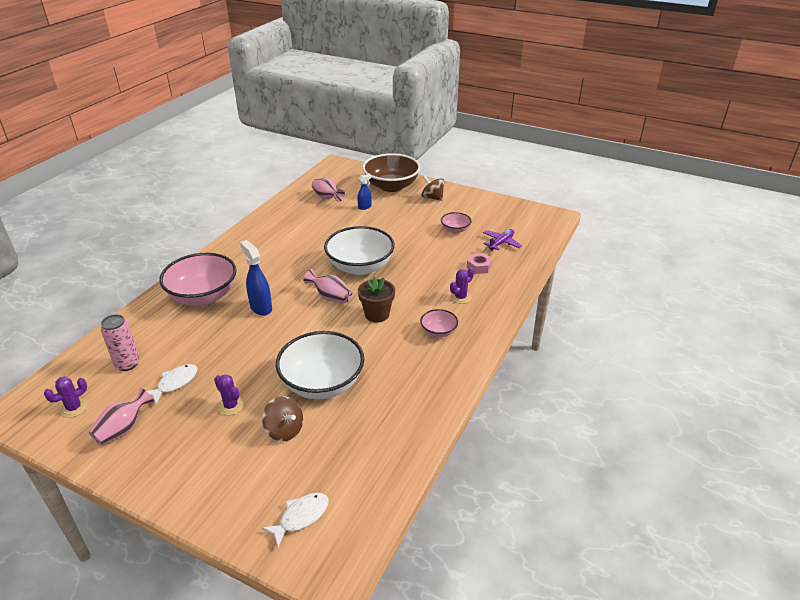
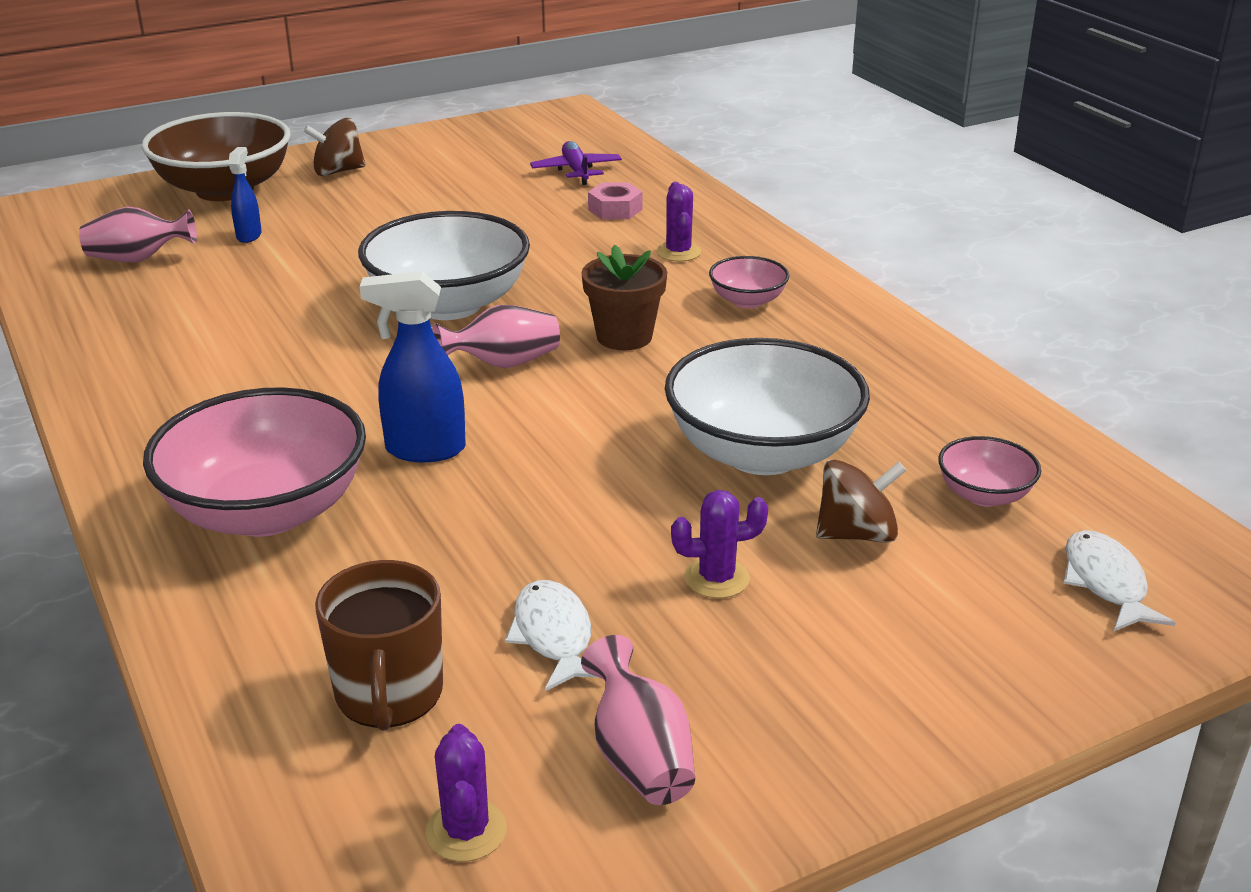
camera: 55 degrees left, 5 degrees down
(127, 364) = (389, 694): pink can -> brown mug
(455, 230) = (475, 189): pink bowl -> pink bowl (984, 495)

